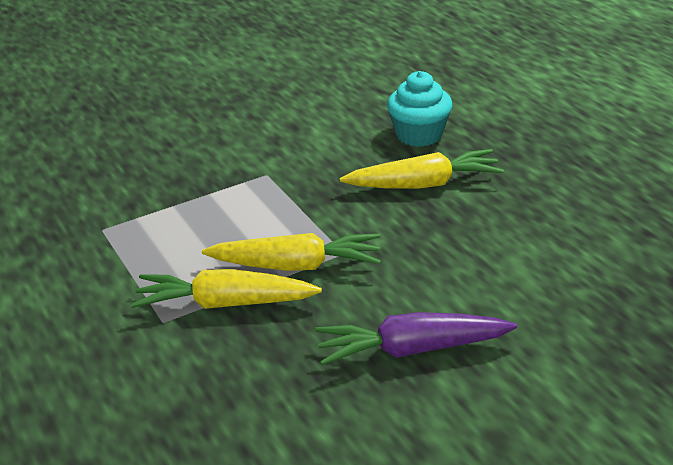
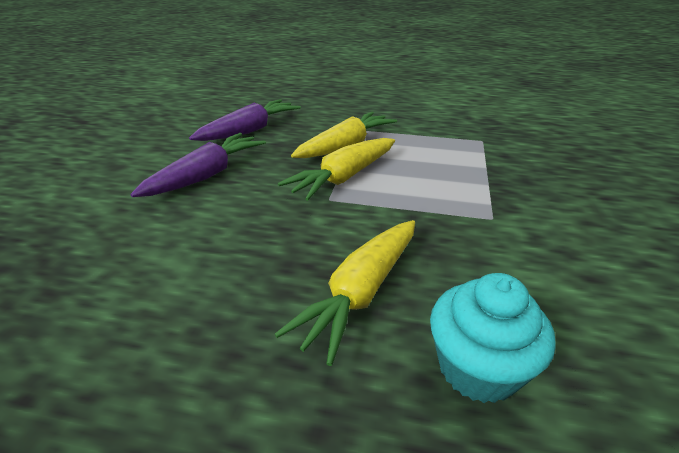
camera: 130 degrees right, 0 degrees up
(275, 408) = (249, 131): none -> purple carrot

